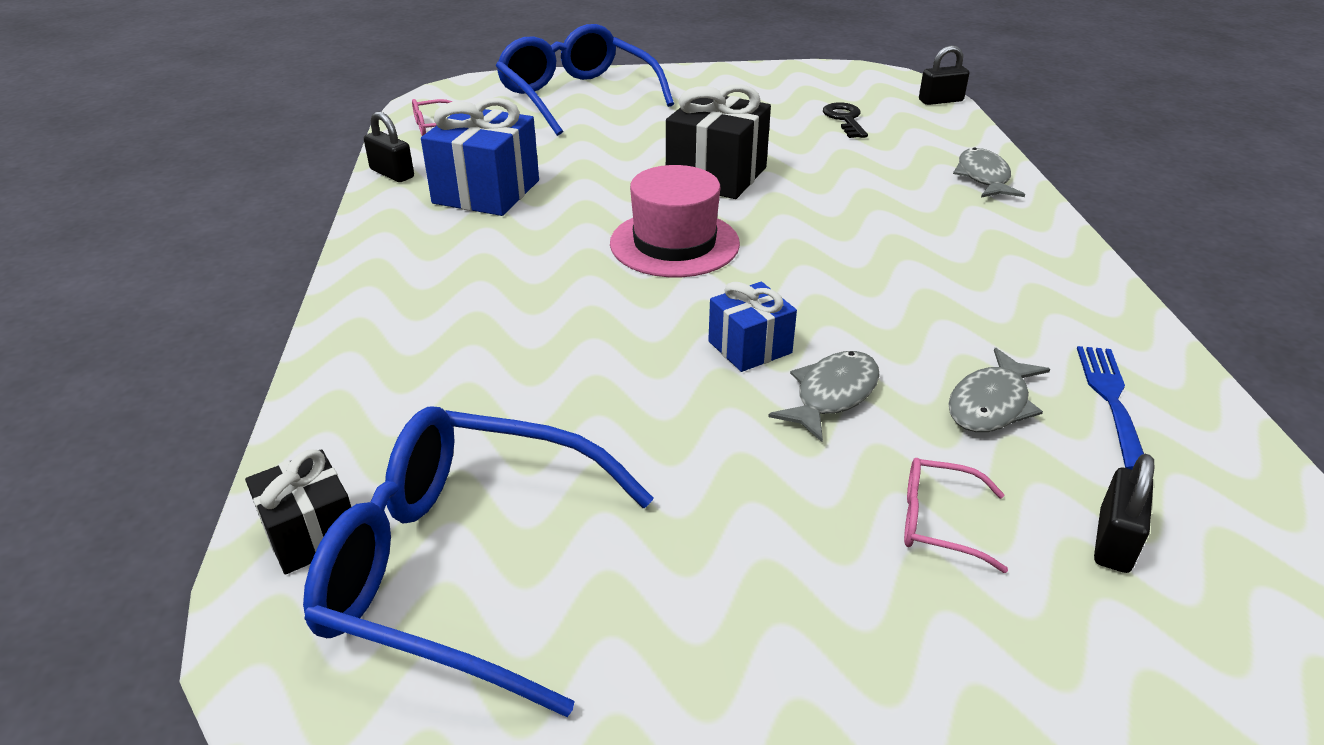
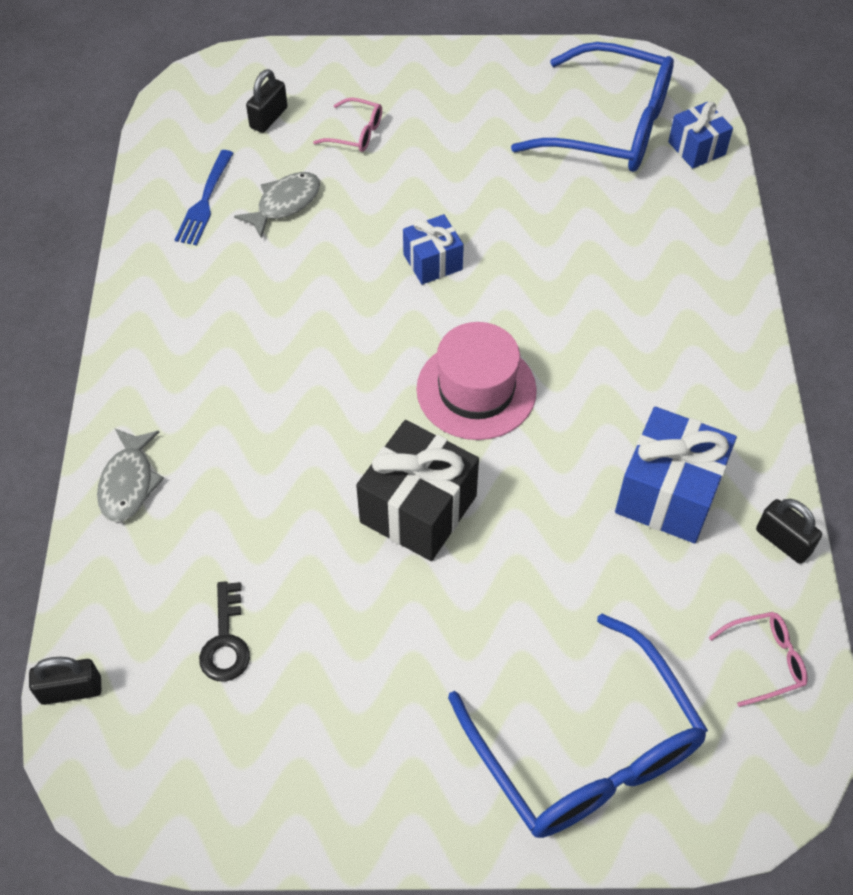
camera: 175 degrees left, 20 degrees up
(311, 533) = (696, 148): black gift -> blue gift
(832, 395) = (386, 217): grey fish -> none

